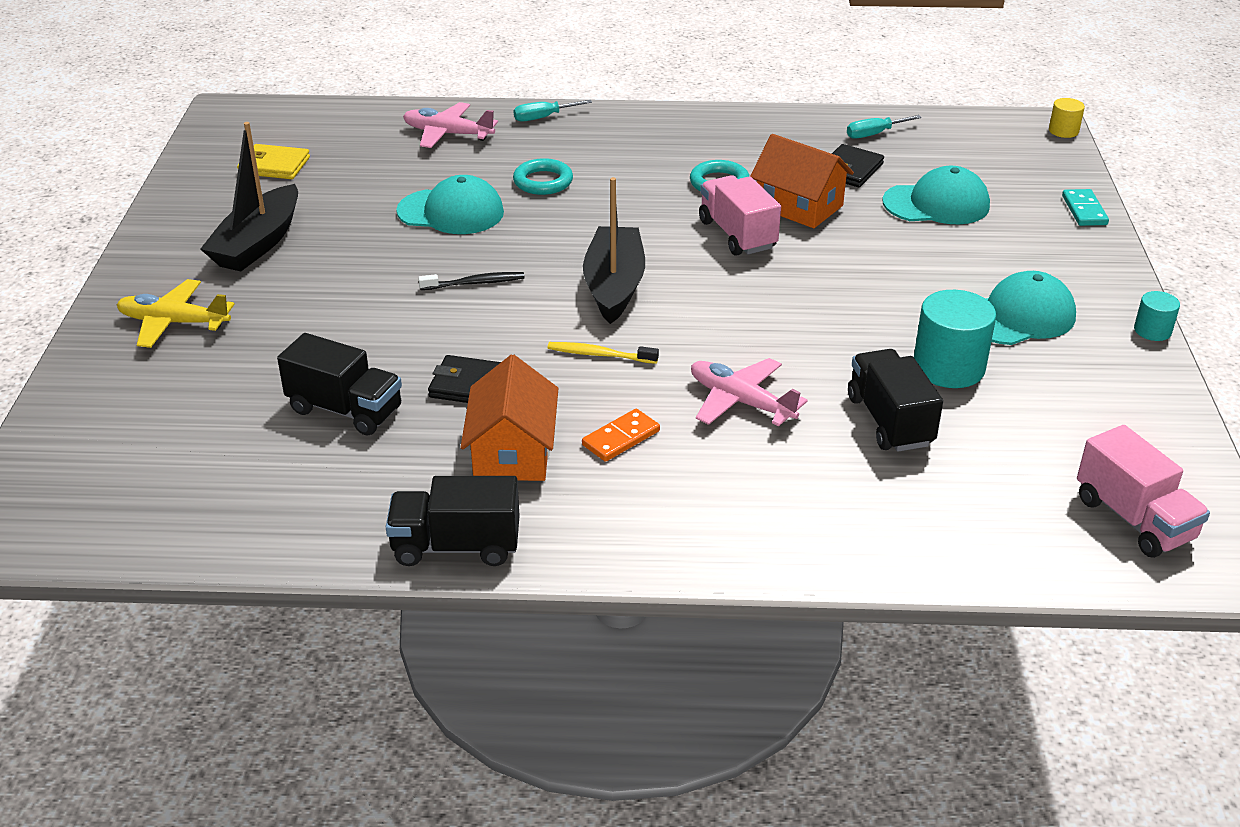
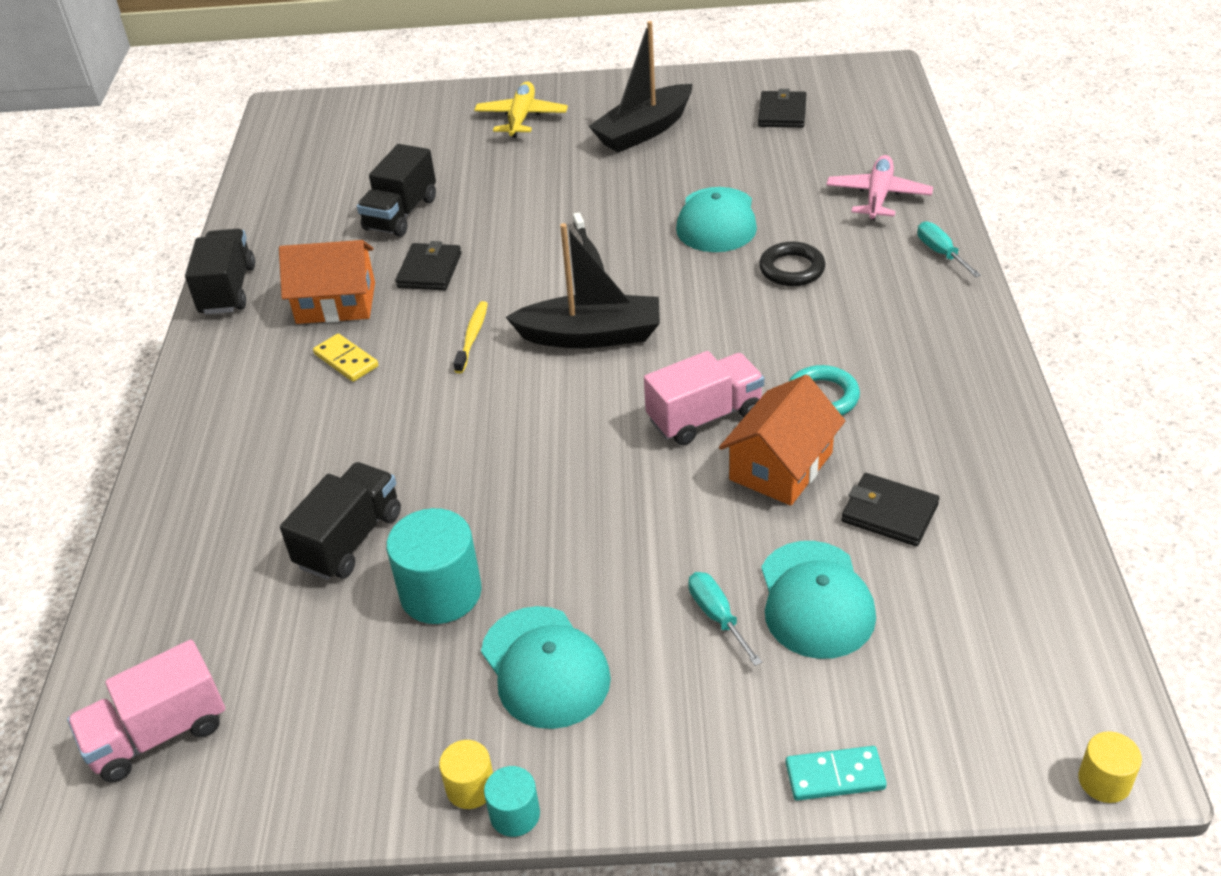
camera: 90 degrees right, 5 degrees up
(258, 243) = (644, 131): black boat -> black boat turned 60 degrees counterclockwise
(274, 165) = (782, 113): yellow wallet -> black wallet
(543, 182) = (792, 269): turquoise ring -> black ring
(621, 438) = (346, 360): orange domino -> yellow domino
(740, 402) = (392, 431): pink plane -> none
(874, 134) = (1004, 539): turquoise screwdriver -> turquoise screwdriver (717, 616)
(889, 421) = (350, 540): black truck -> black truck turned 45 degrees counterclockwise
(1136, 350) = (470, 787): none -> yellow cylinder

